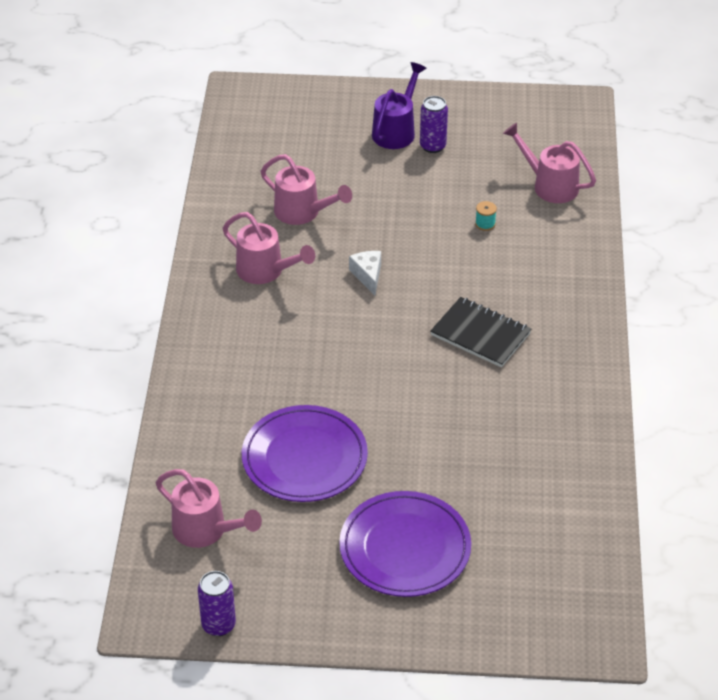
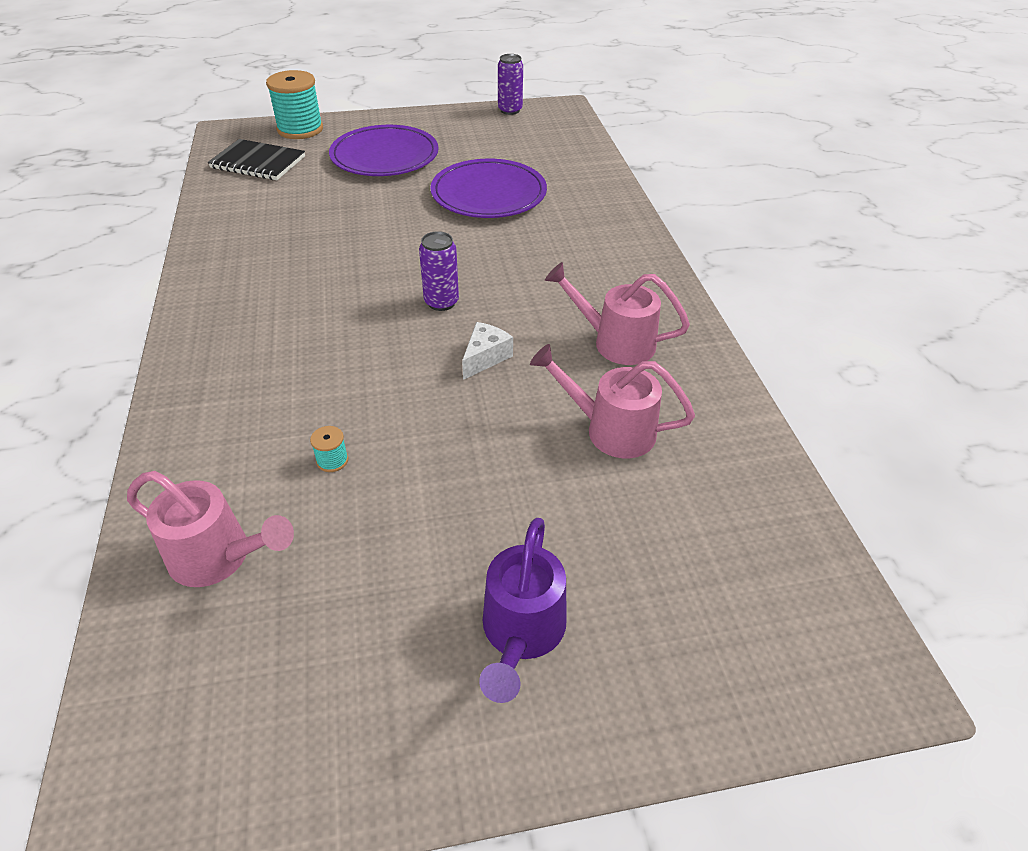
camera: 165 degrees right, 0 degrees up
(206, 531) = (547, 147): pink watering can -> none
(368, 275) = (485, 357): white cheese -> white cheese turned 120 degrees counterclockwise
(432, 146) = (442, 607): purple can -> purple can (441, 302)
(480, 334) = (331, 313): black notebook -> black notebook (258, 162)
(506, 629) = (300, 129): none -> turquoise spool

